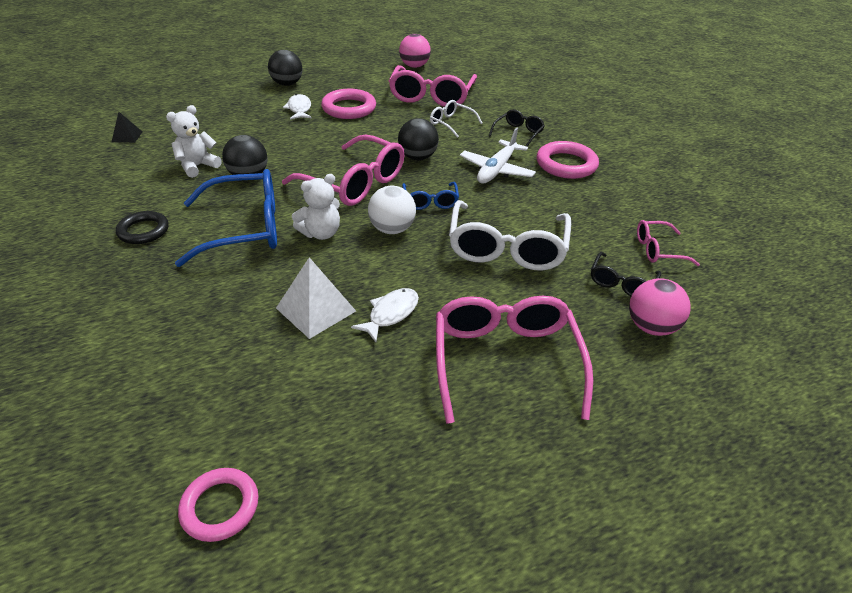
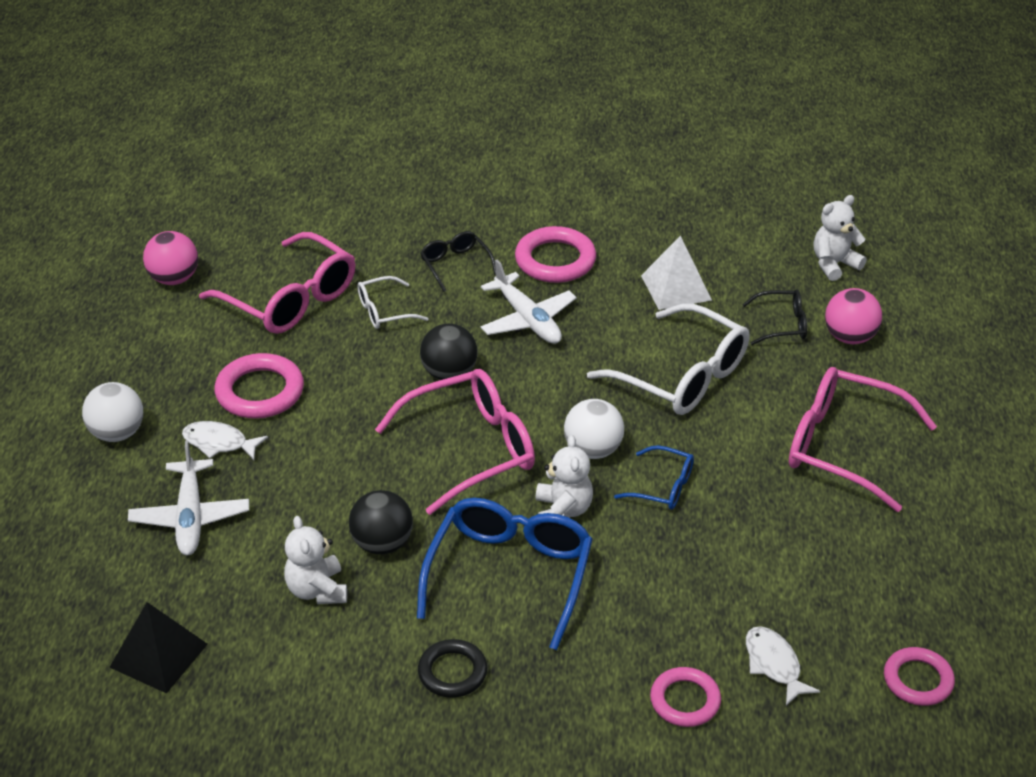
camera: 60 degrees left, 0 degrees up
(127, 136) = (158, 655): black pyramid -> black pyramid, size x1.76
(146, 346) = (685, 700): none -> pink ring
(237, 117) = (190, 516): none -> white plane
(287, 84) = (117, 433): black ball -> white ball
(316, 309) = (699, 553): white pyramid -> white pyramid (676, 287)
(390, 314) = (737, 500): white fish -> white fish (774, 664)
(430, 201) = (557, 399): blue glasses -> blue glasses (663, 487)
(621, 283) = (782, 324): black glasses -> black glasses turned 60 degrees counterclockwise
(658, 250) = (749, 275): pink glasses -> none
(732, 292) = (834, 264): none -> white teddy bear

